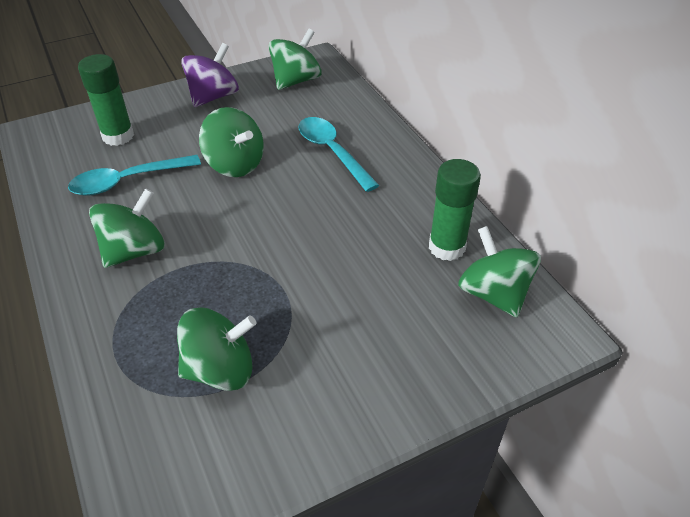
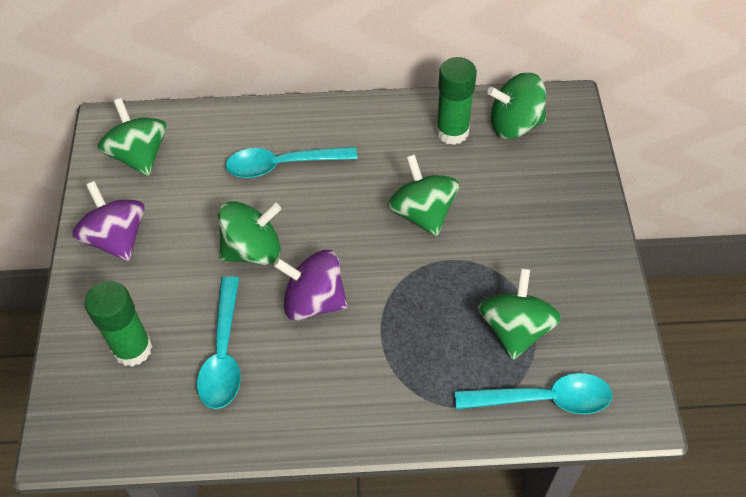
camera: 65 degrees left, 10 degrees up
(134, 251) = (339, 367): green spinning top -> green spinning top (422, 213)
(139, 419) = (543, 399): none -> turquoise spoon
(198, 214) = (314, 301): none -> purple spinning top

